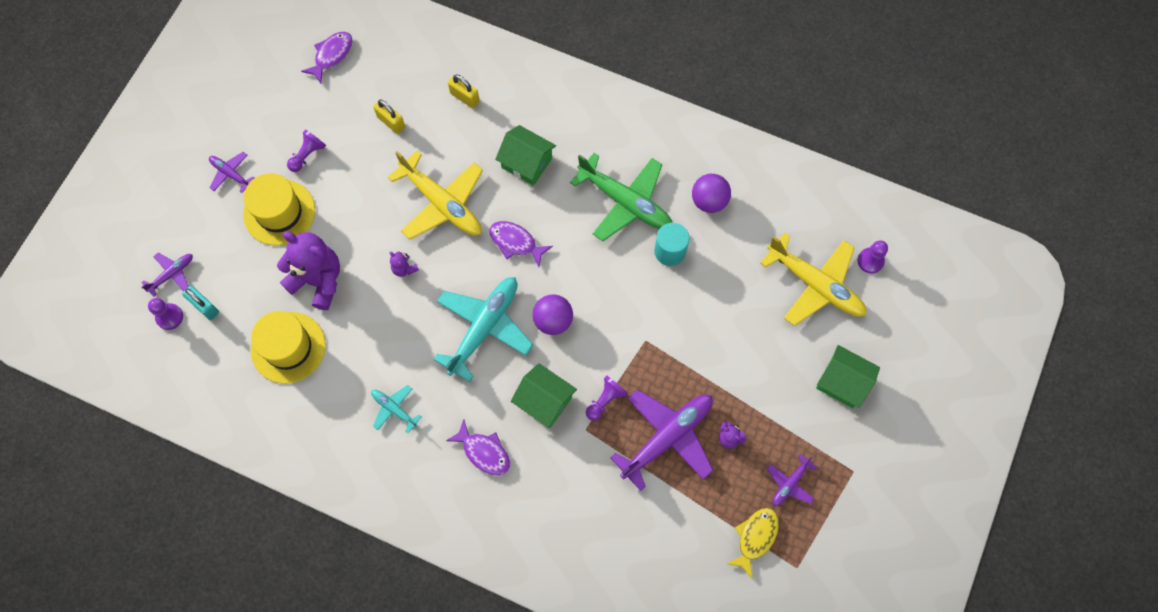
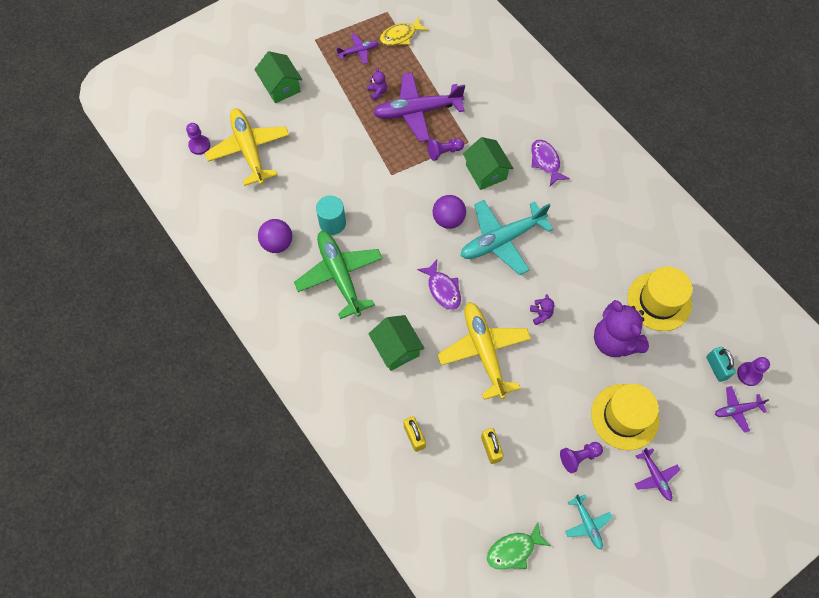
camera: 150 degrees left, 5 degrees down
(332, 55) = (513, 550): purple fish -> green fish
(394, 409) = (596, 218): turquoise plane -> turquoise plane (587, 523)

